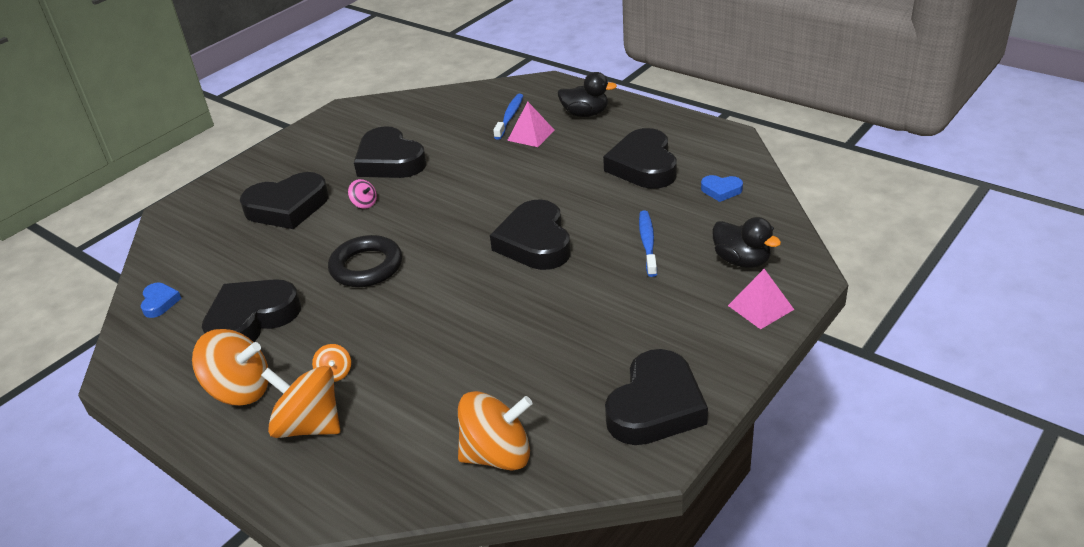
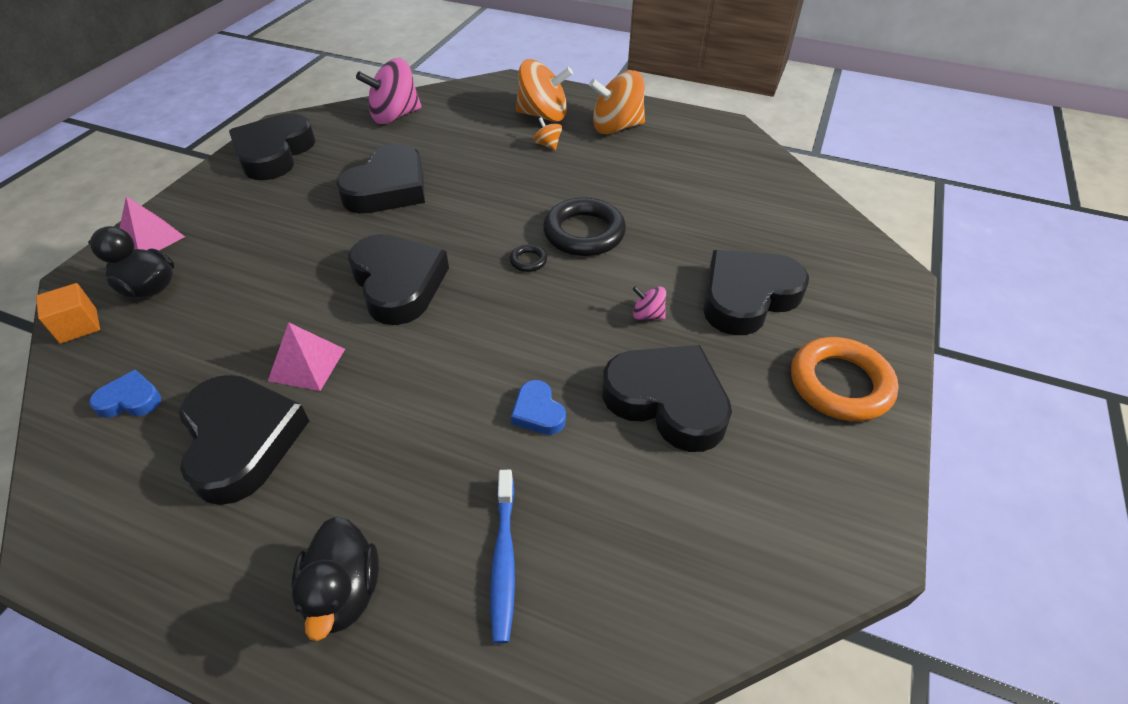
camera: 160 degrees right, 10 degrees up
(160, 302) = (765, 176): blue heart -> blue heart (538, 412)
(251, 319) = (659, 173): black heart -> black heart (388, 188)
(285, 159) = (840, 384): none -> orange ring
(426, 249) = (528, 261): none -> black ring
(497, 455) = (395, 116): orange spinning top -> pink spinning top
(531, 135) = (447, 502): pink pyramid -> pink pyramid (307, 364)
(585, 114) = (344, 592): black duck -> black duck turned 90 degrees counterclockwise
(647, 243) = (257, 298): blue toothbrush -> none
(785, 238) = (78, 326): none -> orange cube

